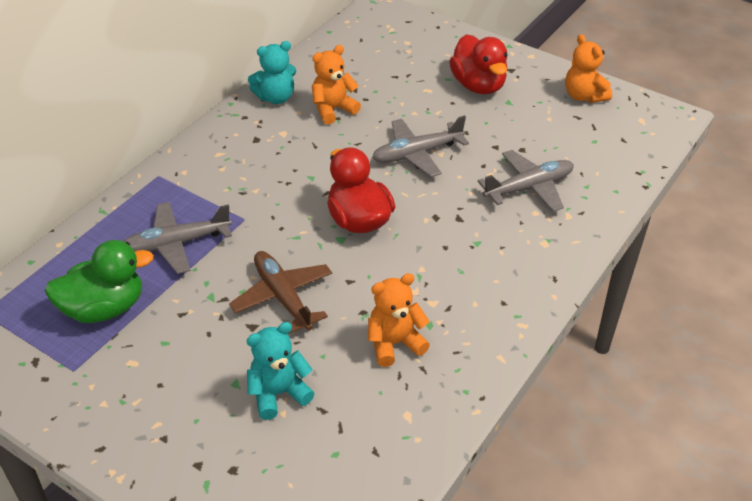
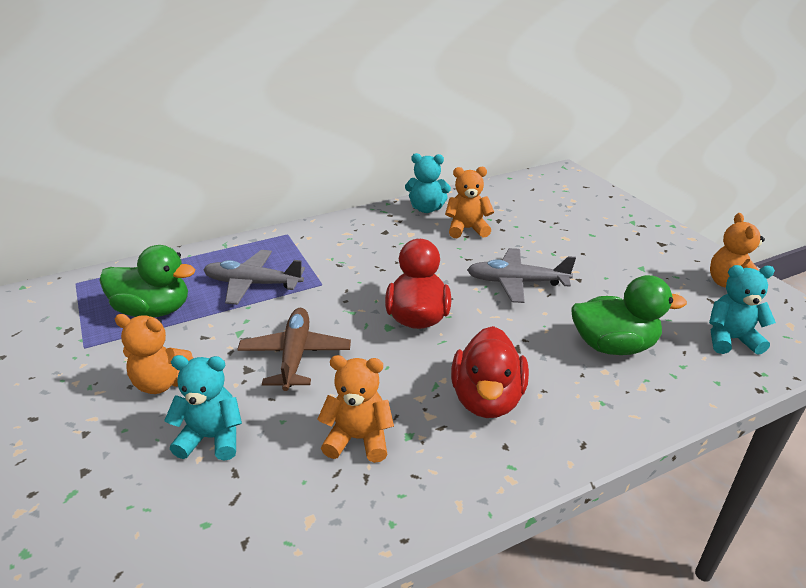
camera: 30 degrees right, 10 degrees down
(187, 369) = (162, 383): none -> orange teddy bear
(478, 85) = (619, 247): red duck -> red duck (487, 399)
(529, 188) = (613, 346): grey plane -> green duck
(607, 149) = (730, 339): none -> turquoise teddy bear

